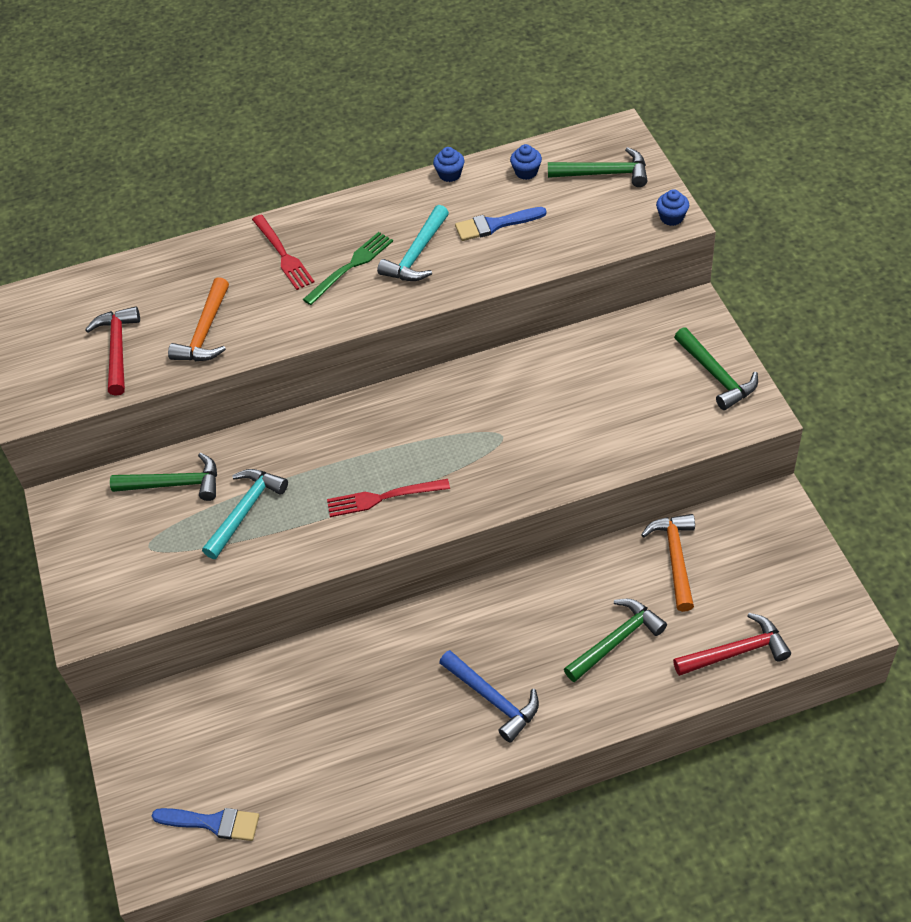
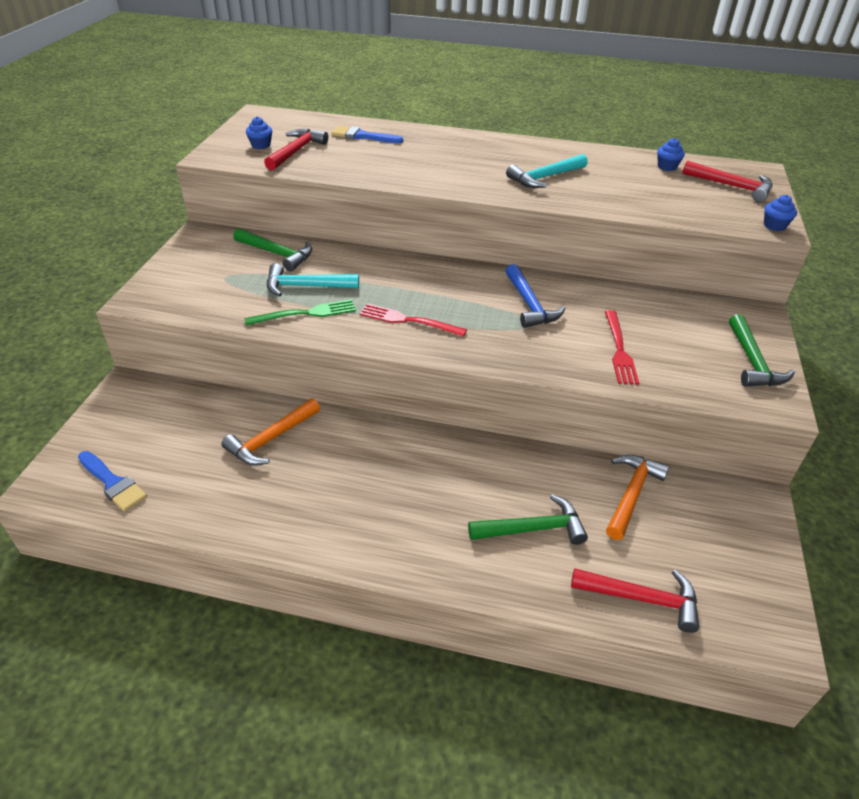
camera: 25 degrees right, 10 degrees down
(205, 332) = (359, 163): orange hammer -> orange hammer (271, 439)
(245, 511) = (306, 286): turquoise hammer -> turquoise hammer turned 150 degrees counterclockwise
(283, 255) = (450, 148): red fork -> red fork (619, 350)
(351, 266) = (491, 167): green fork -> green fork (306, 313)
(450, 174) = (606, 150): blue cupcake -> blue cupcake (261, 145)
(492, 699) = (392, 516): blue hammer -> blue hammer (529, 304)
(495, 225) = (619, 183): blue brush -> blue brush (363, 136)
(604, 174) = (731, 186): green hammer -> red hammer

